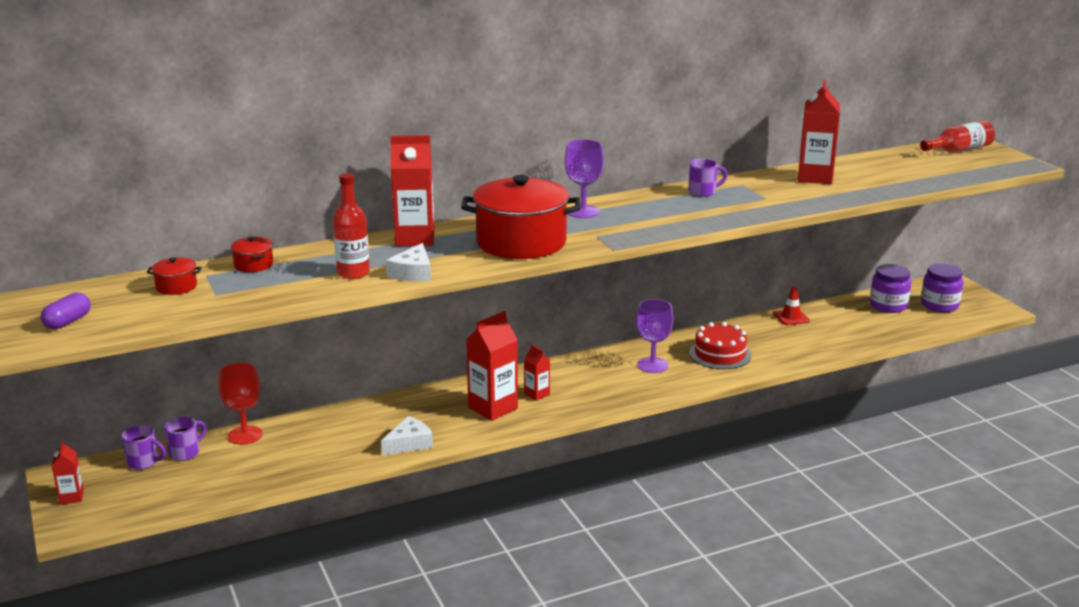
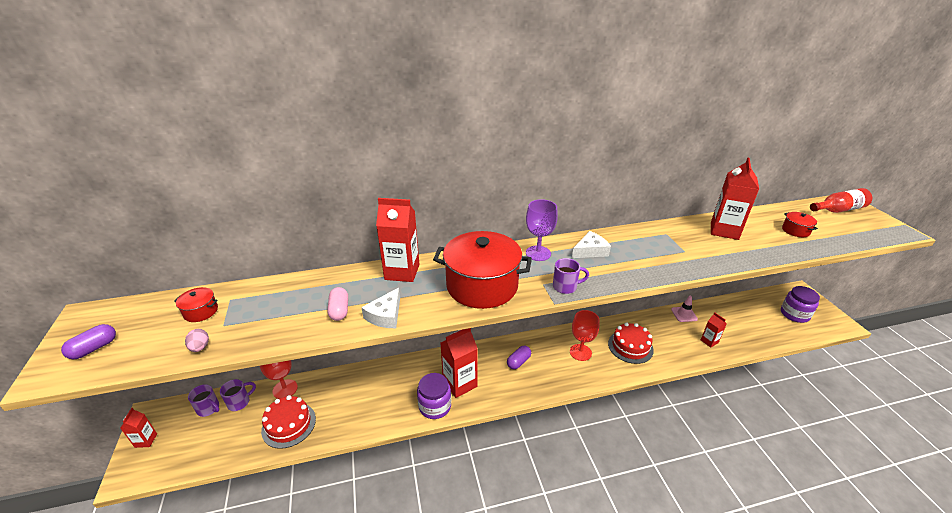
camera: 10 degrees right, 10 degrees up
(201, 311) = (200, 347): none -> pink egg
(253, 265) = (271, 291): red pot -> red pot (795, 231)
(269, 465) = (289, 424): none -> red cake
(353, 273) = (339, 310): red bottle -> pink capsule
(409, 443) = (392, 415): white cheese -> white cheese (590, 251)
(537, 394) = (493, 373): red carton -> red carton (709, 341)
(569, 381) = (518, 362): none -> purple capsule
(652, 365) = (580, 352): purple goblet -> red goblet
(703, 192) = (634, 239): purple mug -> purple mug (565, 287)
(791, 317) = (684, 314): red traffic cone -> pink traffic cone
(888, 306) = (755, 310): purple jar -> purple jar (435, 406)

